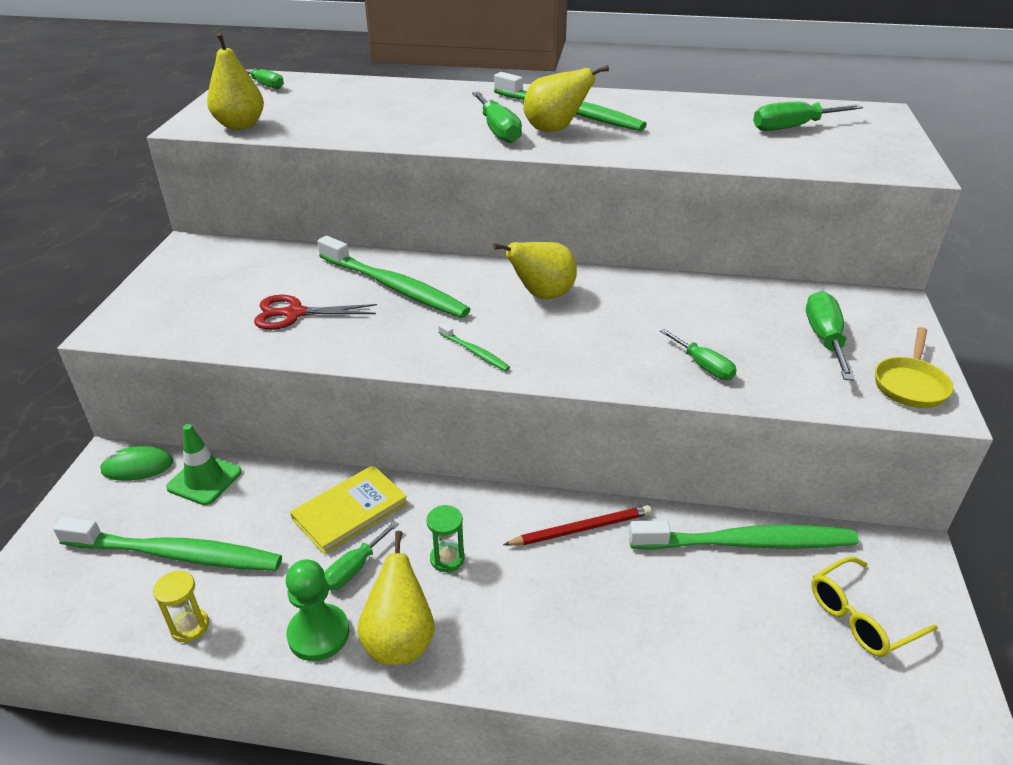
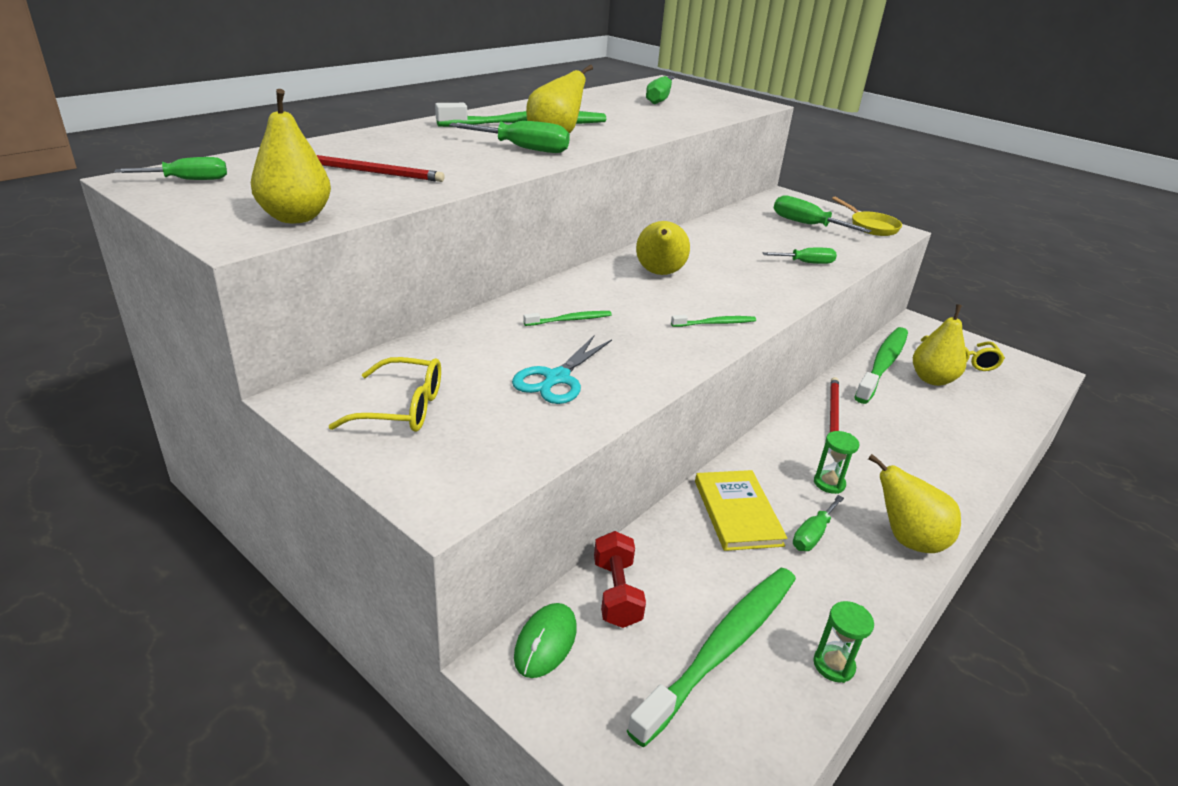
camera: 60 degrees left, 5 degrees down
(190, 626) = (833, 665): yellow hourglass -> green hourglass
(203, 277) = (402, 408): none -> yellow glasses
(204, 480) = (616, 593): green traffic cone -> red dumbbell
(294, 313) = (557, 378): red scissors -> turquoise scissors
(318, 634) = (881, 581): green pawn -> none
(354, 568) = (812, 535): green screwdriver -> green screwdriver turned 60 degrees clockwise
(355, 113) = (375, 172): none -> red pencil
(394, 287) = (570, 320): green toothbrush -> green toothbrush, size x0.44
(767, 597) = (932, 379): none -> yellow pear

